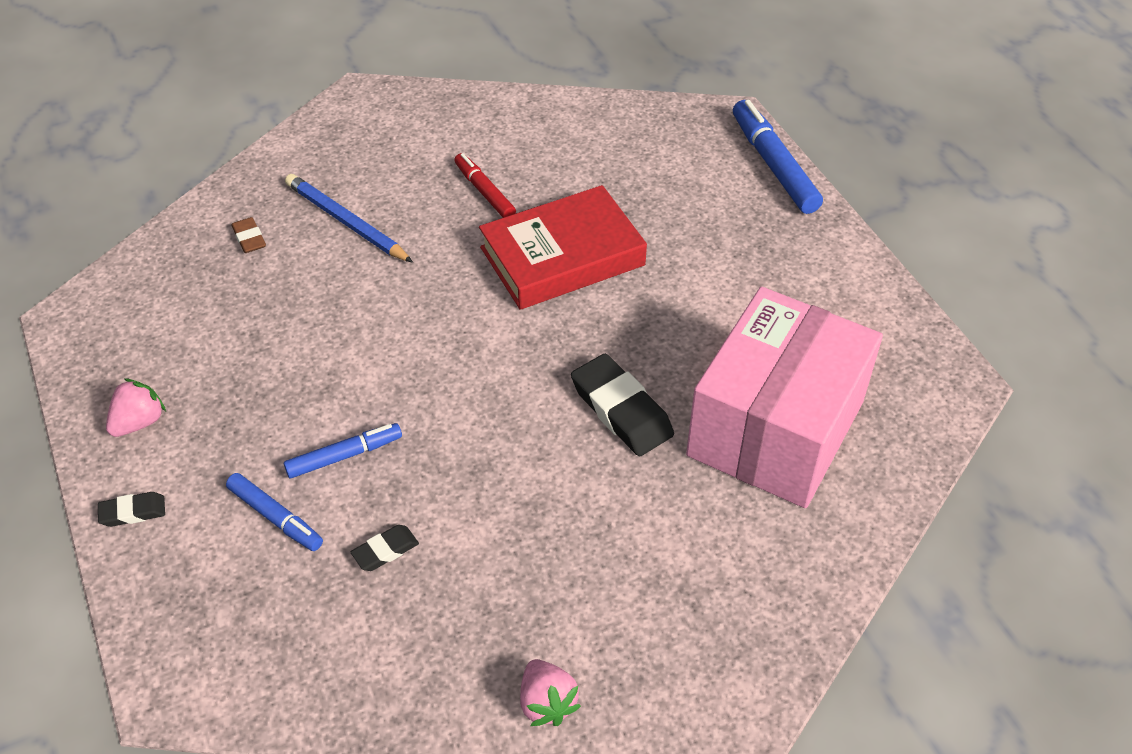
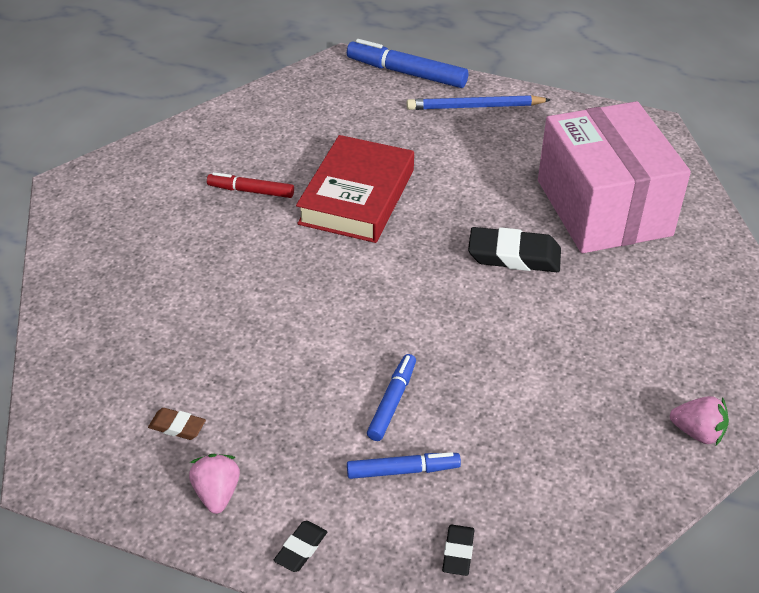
camera: 45 degrees left, 5 degrees down
(249, 238) = (120, 324): brown eraser -> brown eraser (177, 426)
(346, 222) = (180, 268): blue pencil -> blue pencil (475, 107)
(385, 551) = (498, 432): black eraser -> black eraser (458, 552)

